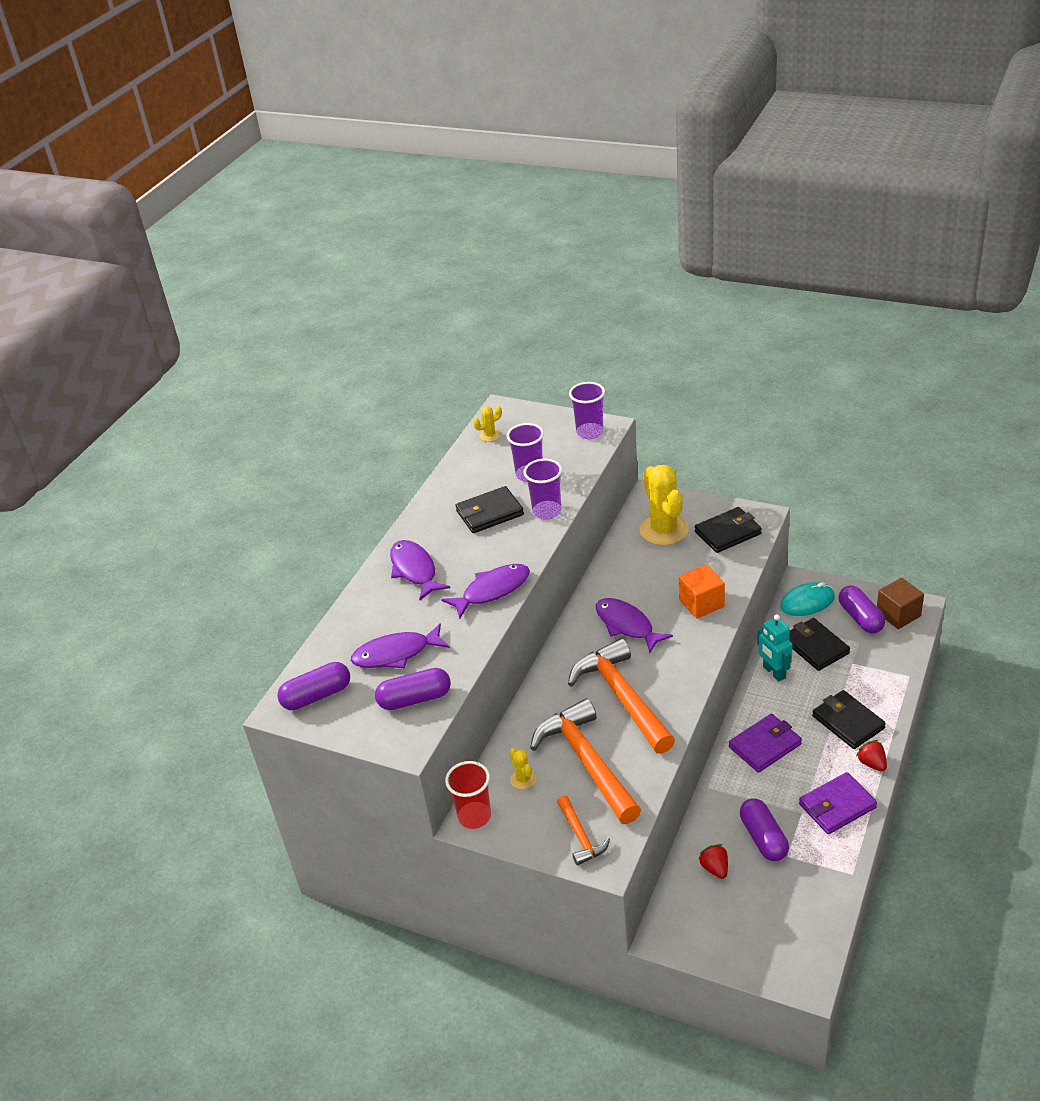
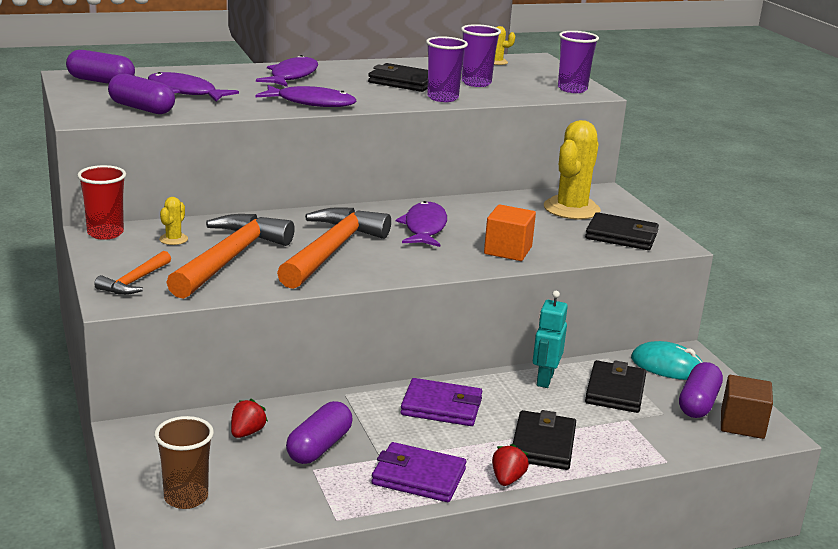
camera: 40 degrees right, 15 degrees down
(770, 942) = (186, 497): none -> brown cup

